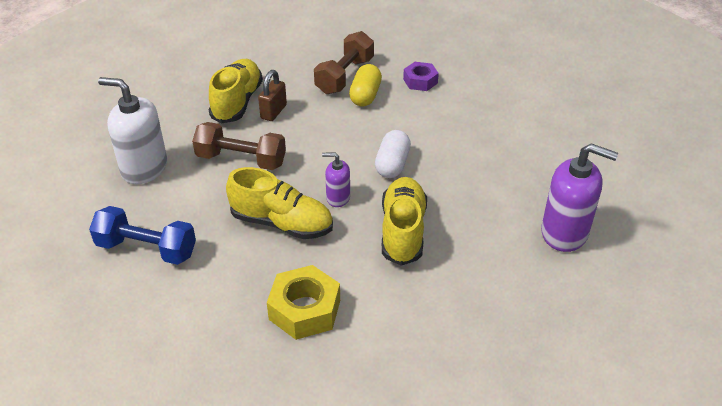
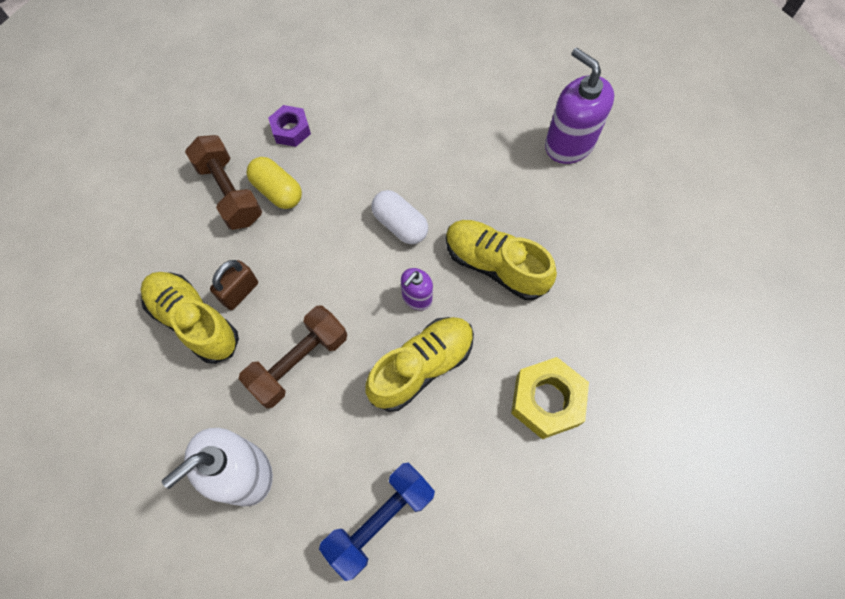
camera: 60 degrees left, 25 degrees up
(273, 112) = (239, 292): brown padlock -> brown padlock turned 75 degrees clockwise
(564, 233) = (569, 144): purple soap dispenser -> purple soap dispenser turned 90 degrees counterclockwise

